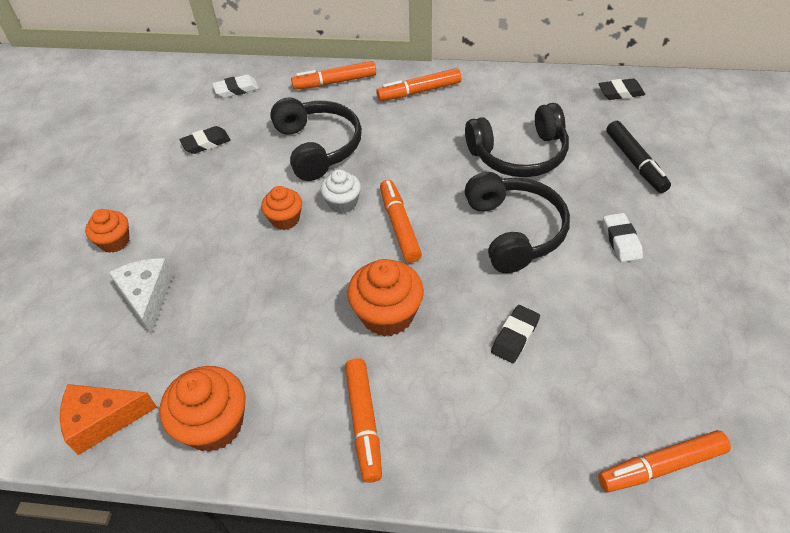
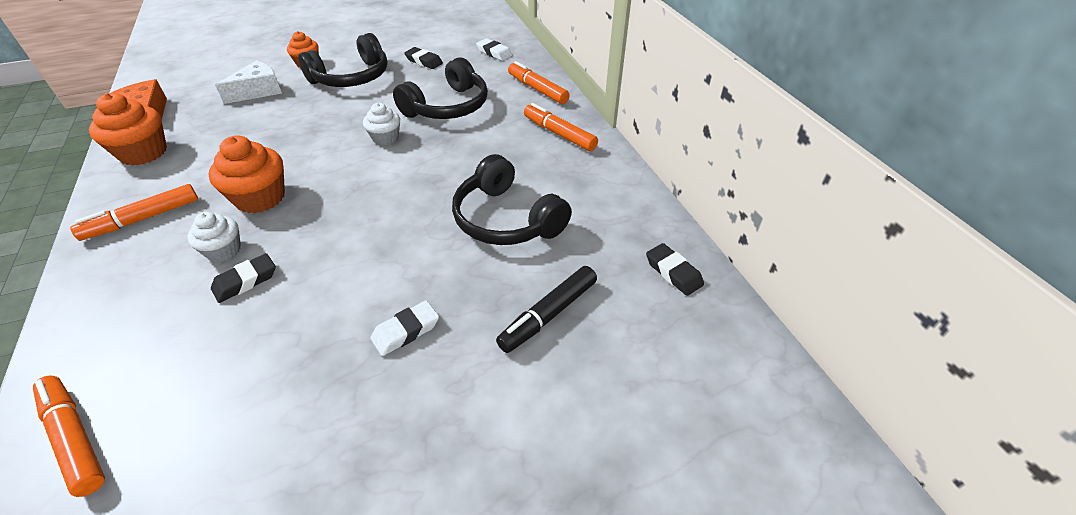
camera: 60 degrees right, 5 degrees down
(285, 219) = (355, 118): orange cupcake -> none
(399, 226) = (369, 174): orange marker -> none
(459, 351) = (224, 250): none -> white cupcake
(514, 231) = (389, 245): black headphones -> black headphones (352, 77)
(515, 336) = (245, 281): black eraser -> black eraser turned 45 degrees counterclockwise

